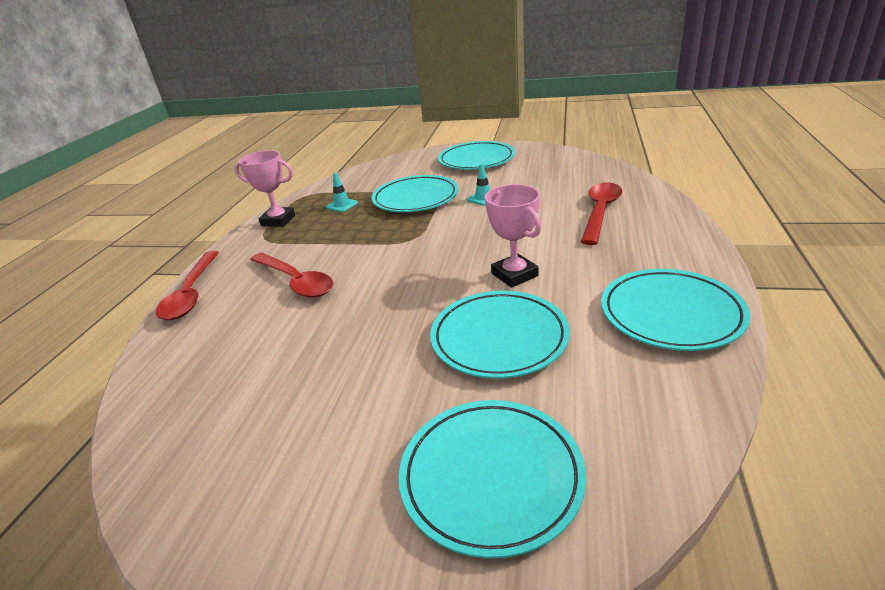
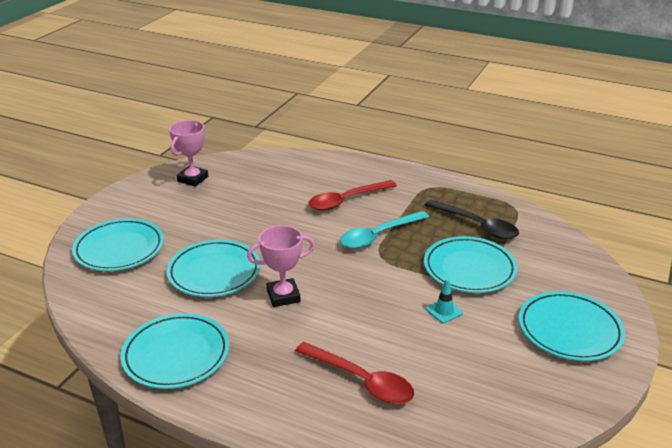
camera: 100 degrees right, 0 degrees up
(191, 294) = (359, 163): red spoon -> none
(278, 220) = (461, 193): pink trophy -> pink trophy (192, 179)
(342, 205) = (477, 225): turquoise traffic cone -> black spoon
(373, 247) = (378, 236): none -> turquoise spoon

